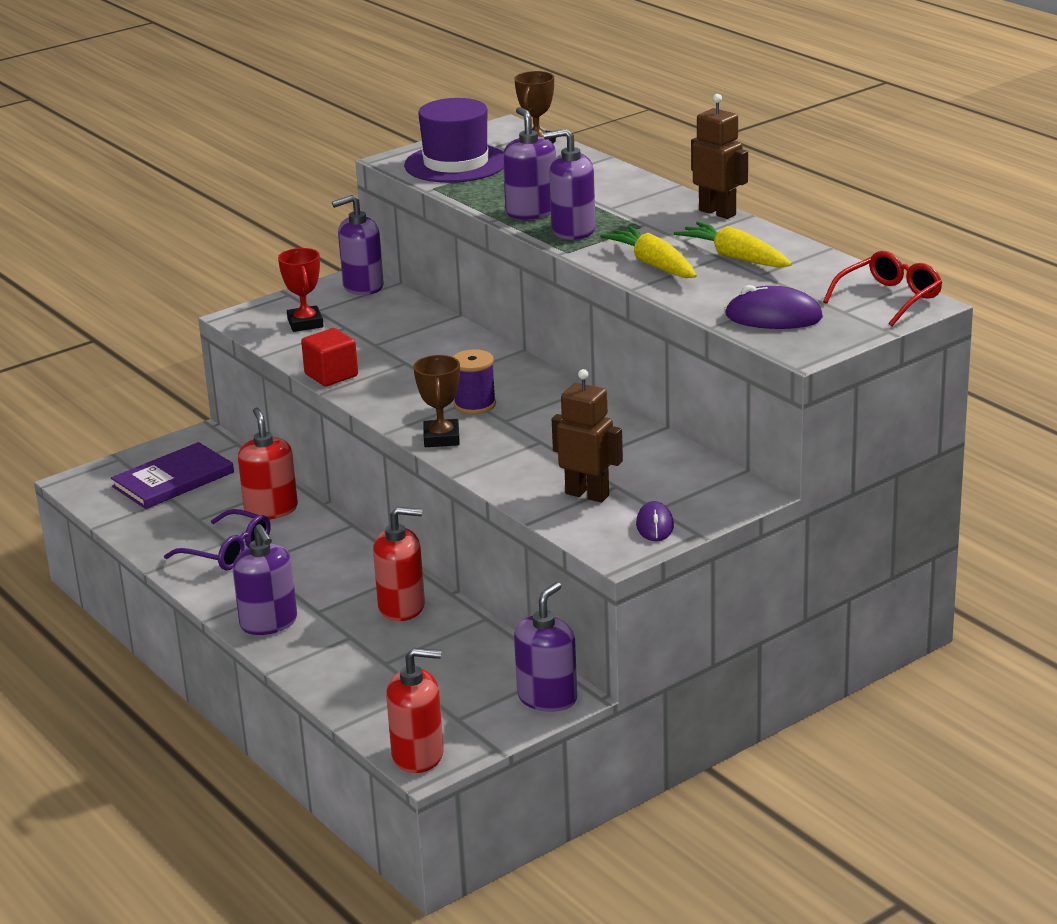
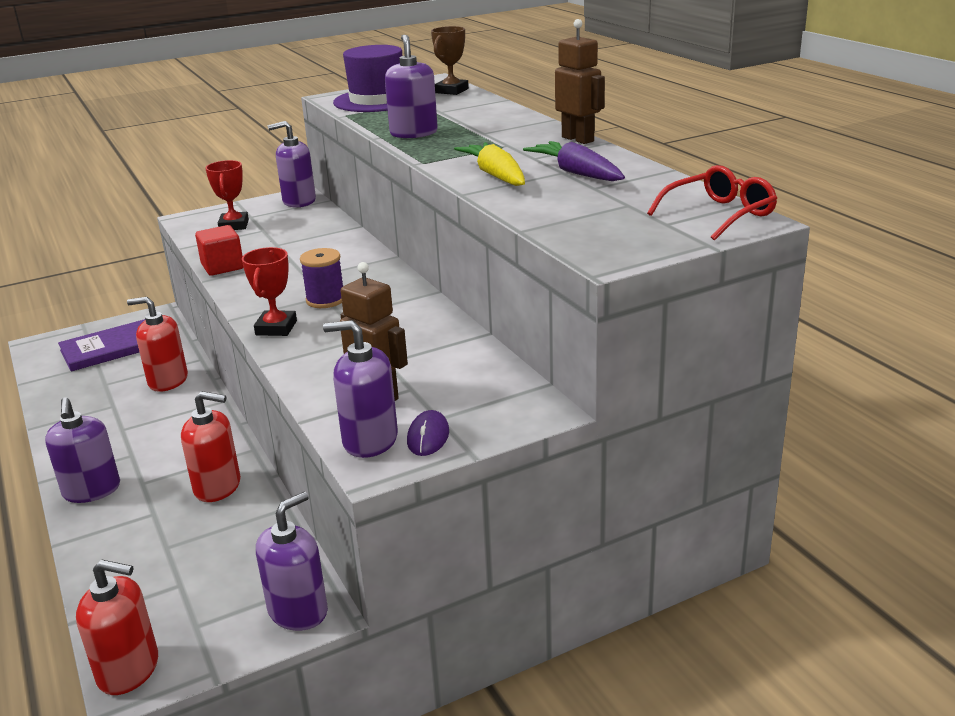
camera: 10 degrees right, 0 degrees up
(228, 552) = (107, 416): purple glasses -> none
(271, 509) = (168, 381): red soap dispenser -> red soap dispenser turned 75 degrees counterclockwise
(441, 438) = (276, 328): brown trophy -> red trophy
(573, 230) = (440, 147): purple soap dispenser -> purple soap dispenser (370, 440)
(735, 257) = (576, 173): yellow carrot -> purple carrot
(773, 317) = (590, 225): purple mouse -> none

